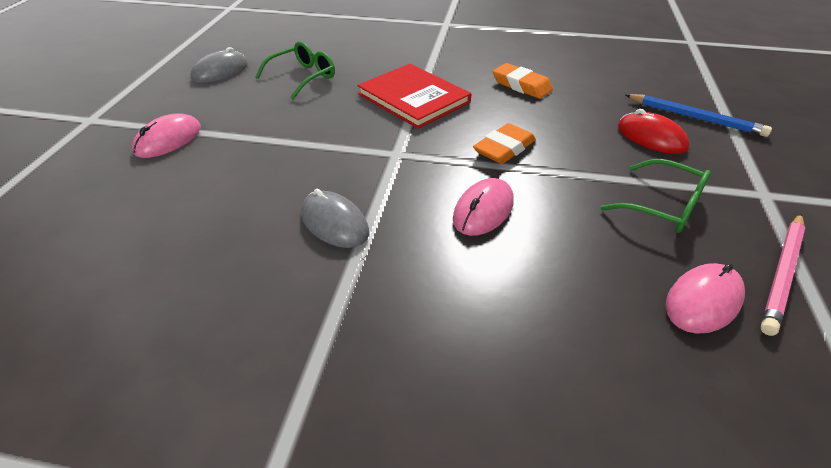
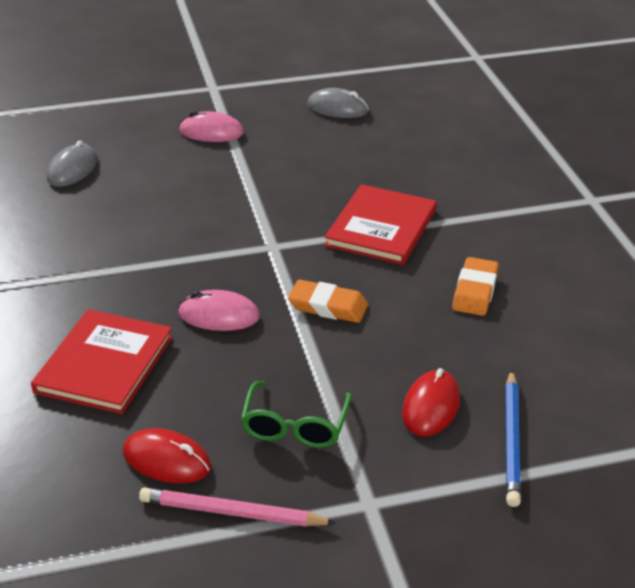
camera: 65 degrees right, 5 degrees down
(303, 77) = (366, 153): green glasses -> none
(334, 223) = (156, 245): grey mouse -> grey mouse (72, 169)
(528, 314) = (104, 364): none -> red book
(703, 301) = (166, 460): pink mouse -> red mouse

